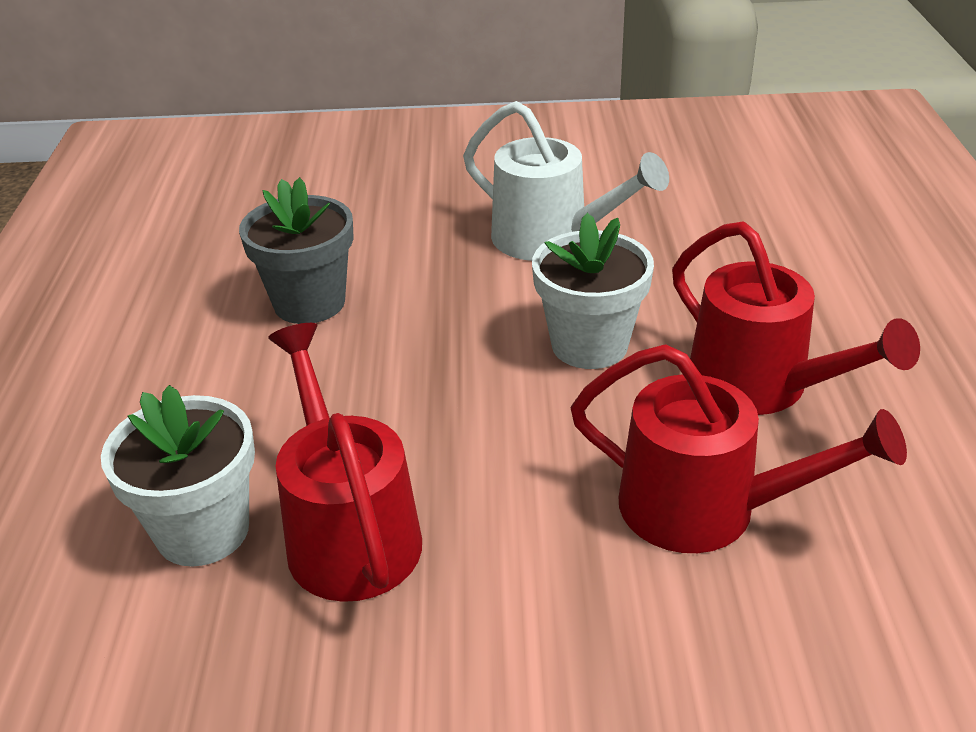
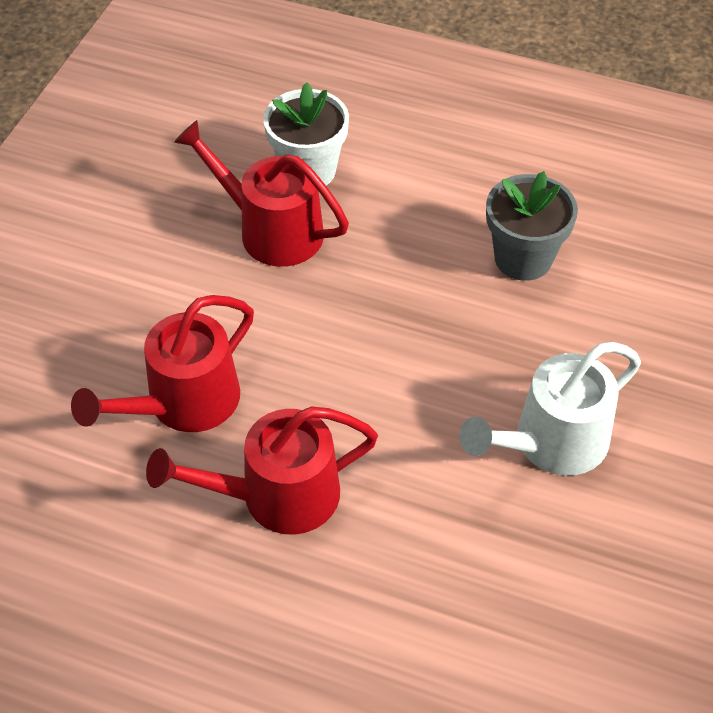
camera: 110 degrees right, 15 degrees up
(348, 531) = (270, 230): red watering can -> red watering can turned 150 degrees counterclockwise
(589, 345) = (383, 410): white flower pot -> none

